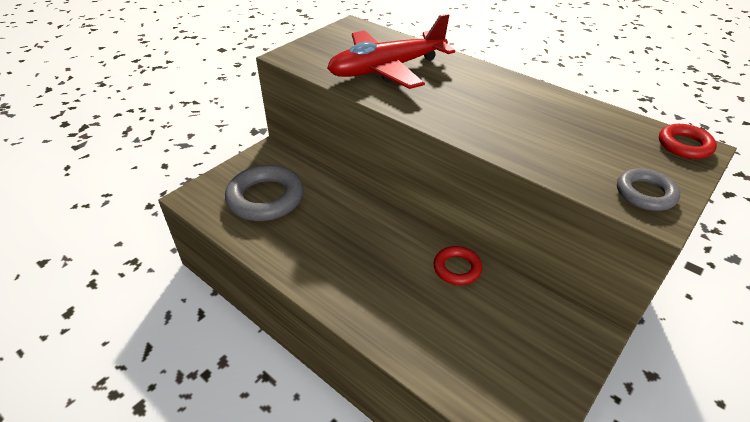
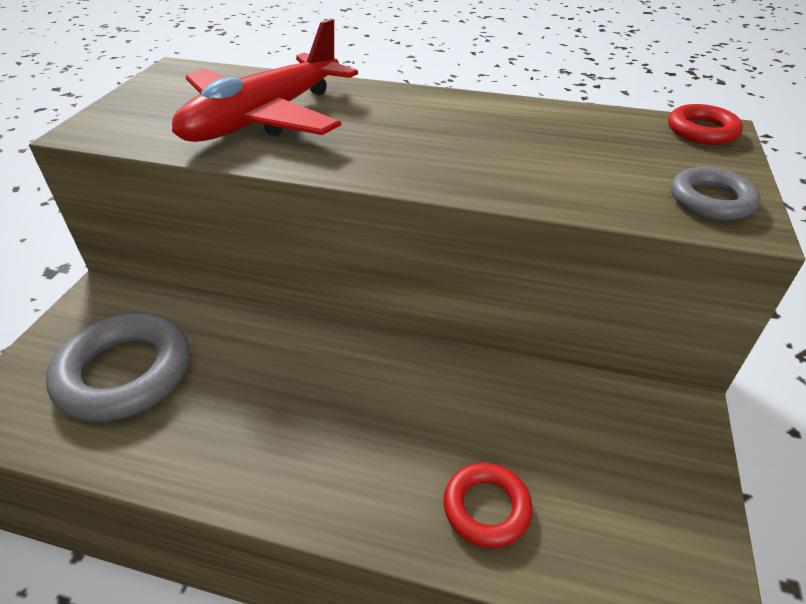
camera: 25 degrees left, 0 degrees up
(457, 268) = (473, 383): red ring -> red ring (486, 508)

